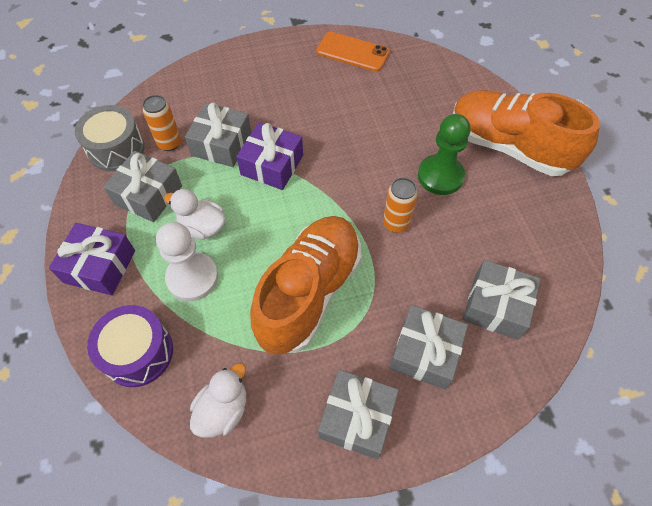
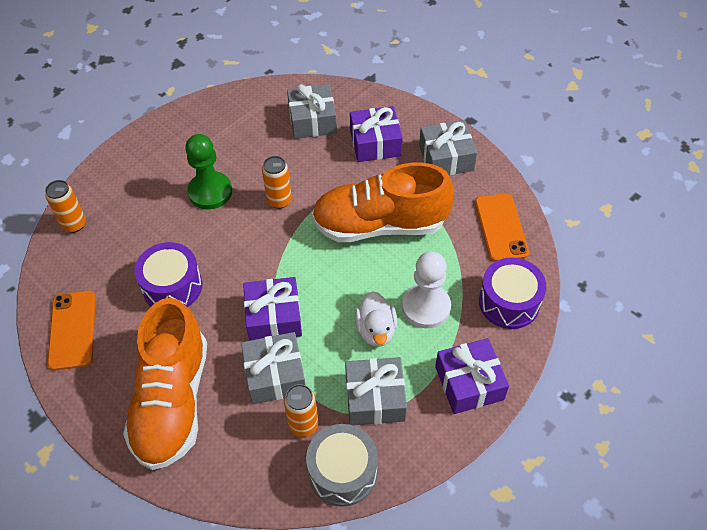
camera: 120 degrees left, 5 degrees down
(223, 410) = (500, 227): white duck -> orange phone
(351, 115) = (172, 286): none -> purple drum
(425, 352) = (375, 143): grey gift -> purple gift
(457, 79) = (74, 224): none -> orange can
(508, 147) = (149, 160): orange shoe -> orange shoe (173, 401)

